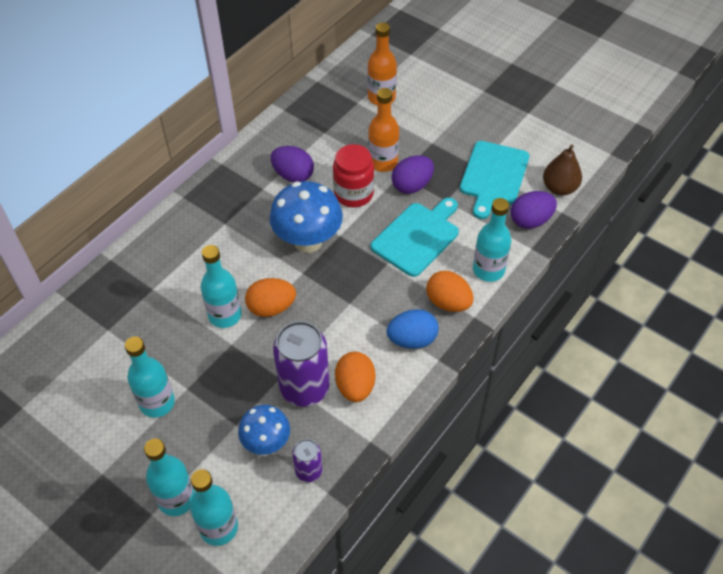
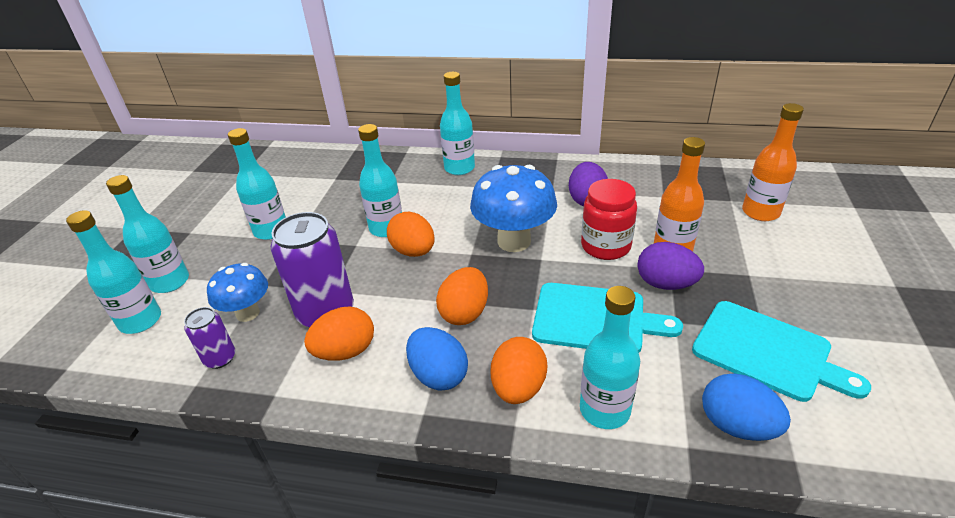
camera: 65 degrees right, 15 degrees down
(176, 232) = (459, 168): none -> turquoise bottle
(364, 303) = (464, 313): none -> orange egg
(493, 176) = (767, 352): turquoise cutting board -> turquoise cutting board turned 135 degrees counterclockwise
(530, 220) = (737, 425): purple egg -> blue egg
(559, 188) = (837, 438): brown pear -> none

